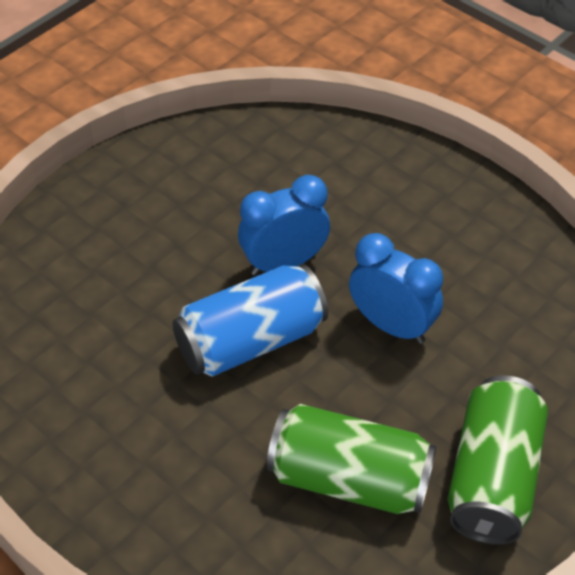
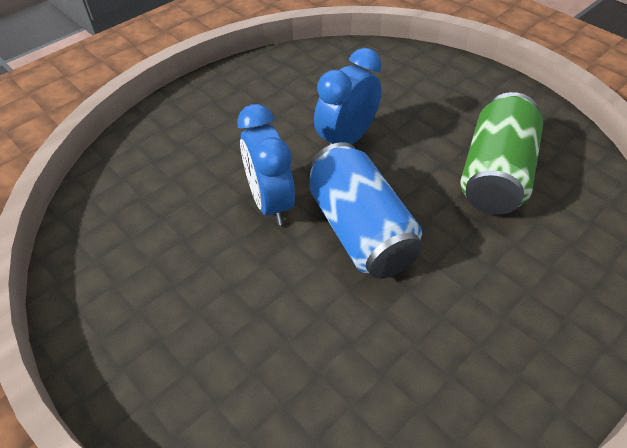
camera: 85 degrees left, 0 degrees up
(492, 477) = (479, 103): green can -> none

